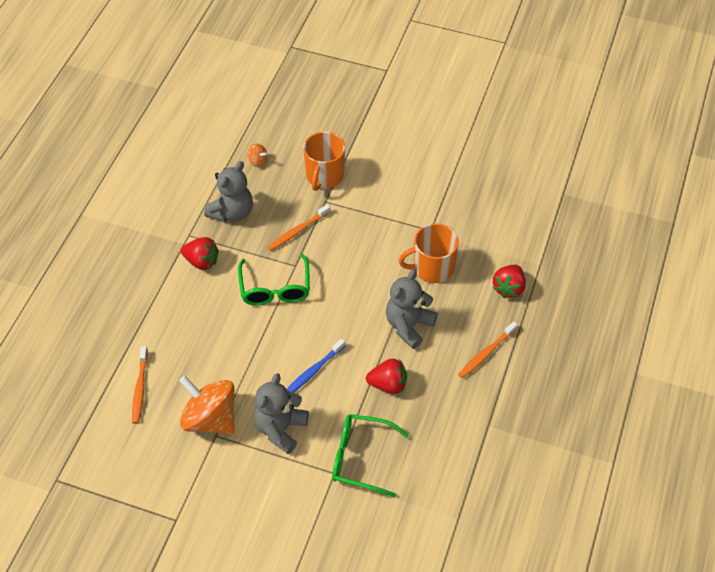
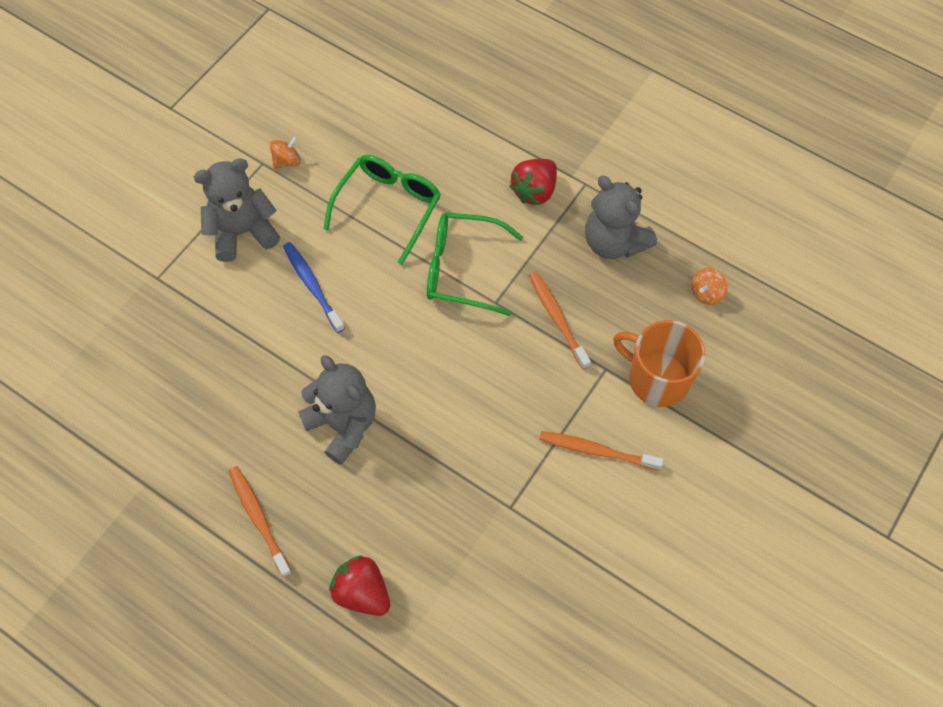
camera: 105 degrees right, 10 degrees up
(140, 389) = (357, 97): orange toothbrush -> orange toothbrush (596, 450)
(210, 419) = (287, 161): orange spinning top -> orange spinning top, size x0.42
(280, 429) = (243, 232): grey teddy bear -> grey teddy bear turned 60 degrees counterclockwise
(360, 458) = (164, 312): green glasses -> green glasses (388, 207)
(388, 385) = (257, 372): red strawberry -> none
(432, 268) = (435, 488): orange mug -> none

